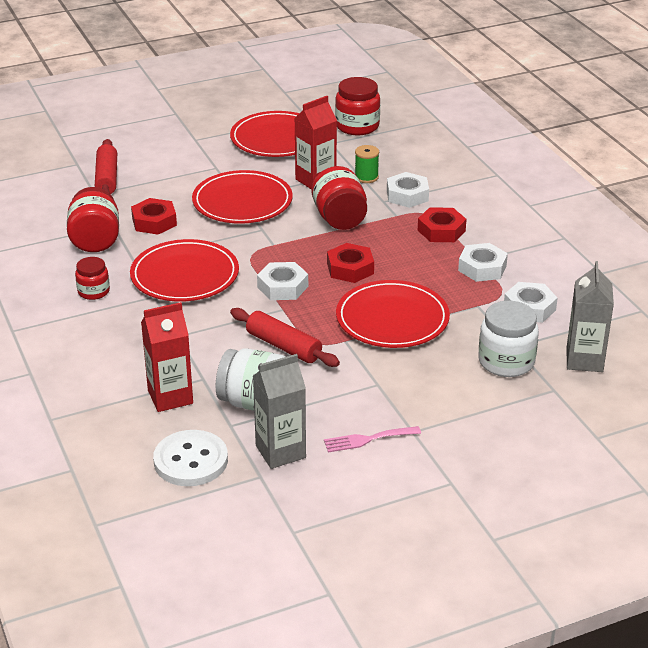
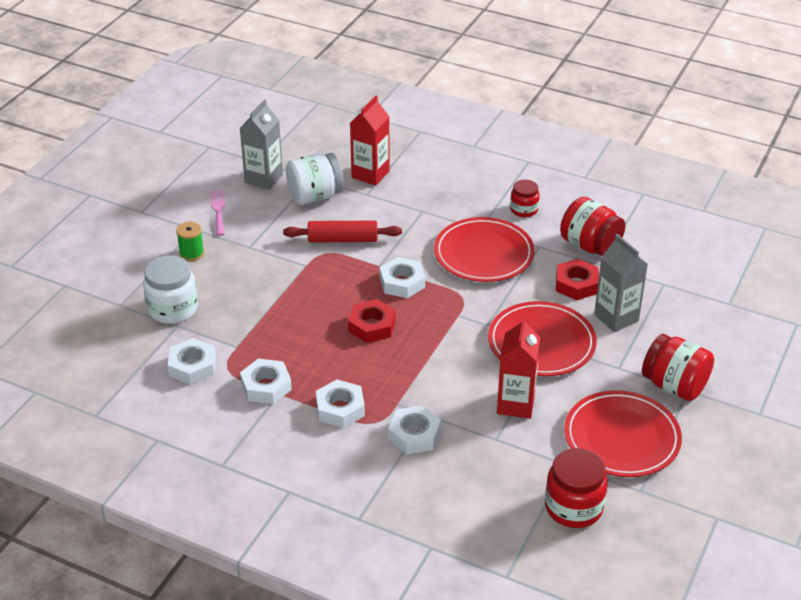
camera: 140 degrees right, 5 degrees up
(107, 178) = (681, 303): red rolling pin -> none
(191, 460) = (309, 150): white button -> none
(339, 219) = (440, 371): red jar -> red jar (674, 386)
(366, 177) = (477, 436): green spool -> green spool (191, 253)
(367, 439) = (218, 210): pink fork -> pink fork turned 45 degrees counterclockwise
(392, 319) = (291, 299): red plate -> none
(441, 230) = (340, 409): red nut -> white nut
(584, 360) = (113, 341): grey carton -> grey carton (616, 317)

